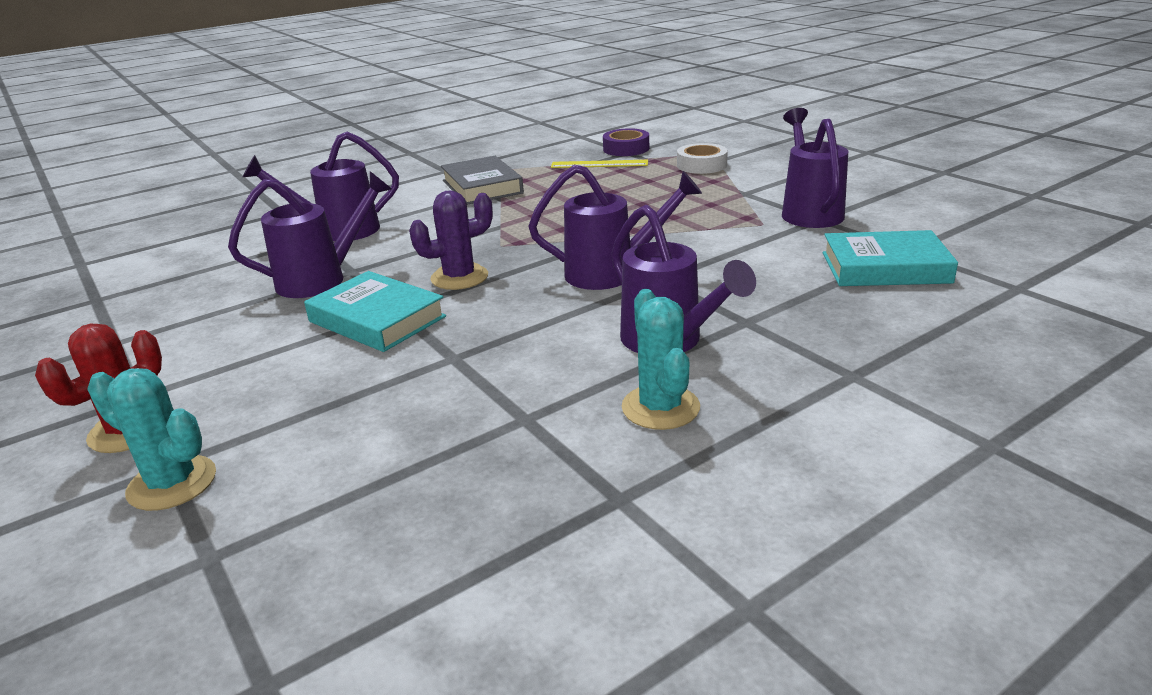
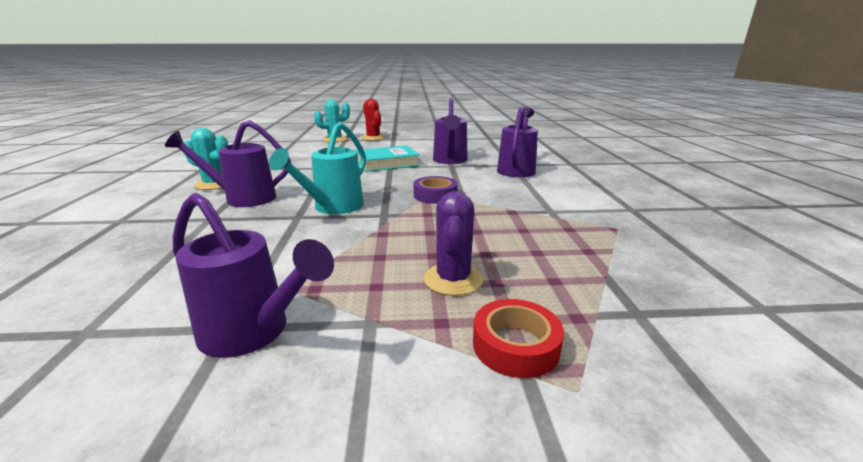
camera: 120 degrees right, 5 degrees down
(459, 277) = (402, 179): purple cactus -> purple cactus (453, 279)
(482, 187) = (565, 211): grey book -> none
(599, 164) = (592, 276): yellow ruler -> none
(611, 273) = (333, 207): purple watering can -> turquoise watering can
(626, 149) = (659, 318): purple tape -> purple tape (435, 195)
(701, 165) = (515, 345): white tape -> red tape
(885, 268) = (112, 296): turquoise book -> none

